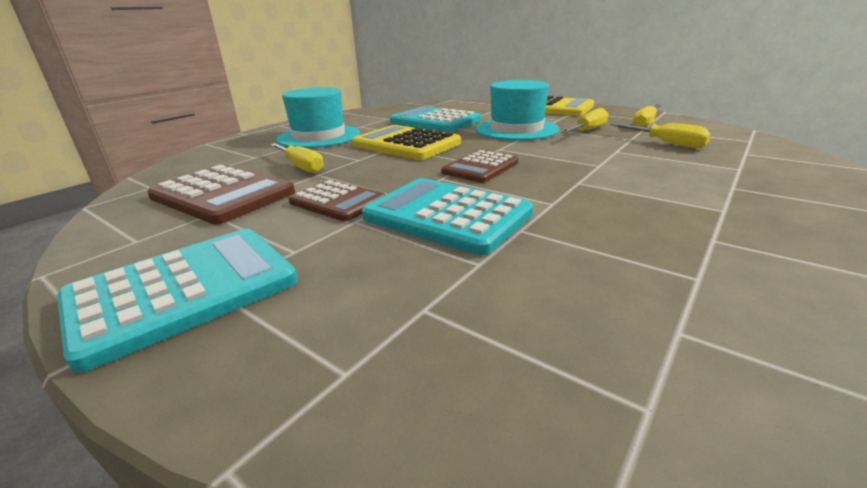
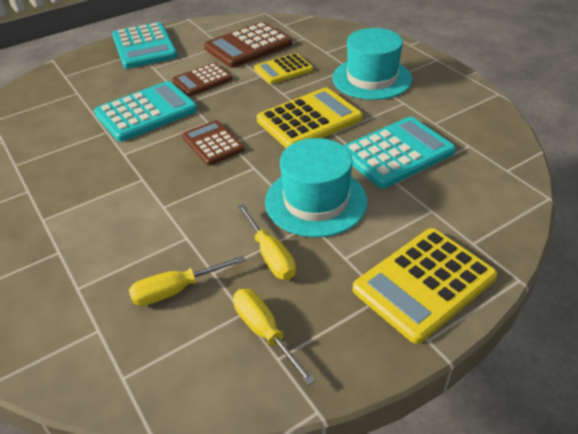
camera: 110 degrees right, 15 degrees up
(301, 167) = (283, 69): yellow screwdriver -> yellow calculator

